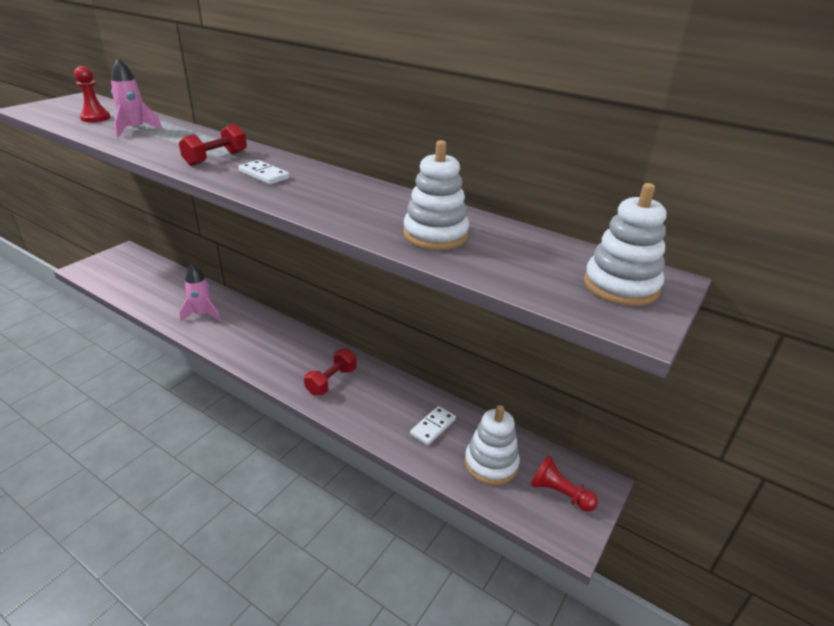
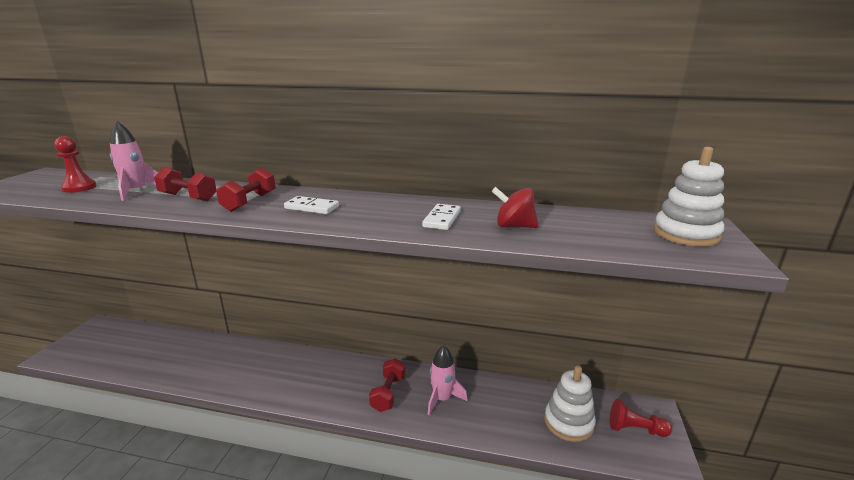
camera: 20 degrees left, 10 degrees down
(170, 144) = (188, 197): none -> red dumbbell
(202, 314) = (222, 366): pink rocket -> pink rocket (442, 399)
(433, 427) = (502, 406): white domino -> white domino (442, 219)
(435, 235) = (514, 226): white stacking toy -> red spinning top

